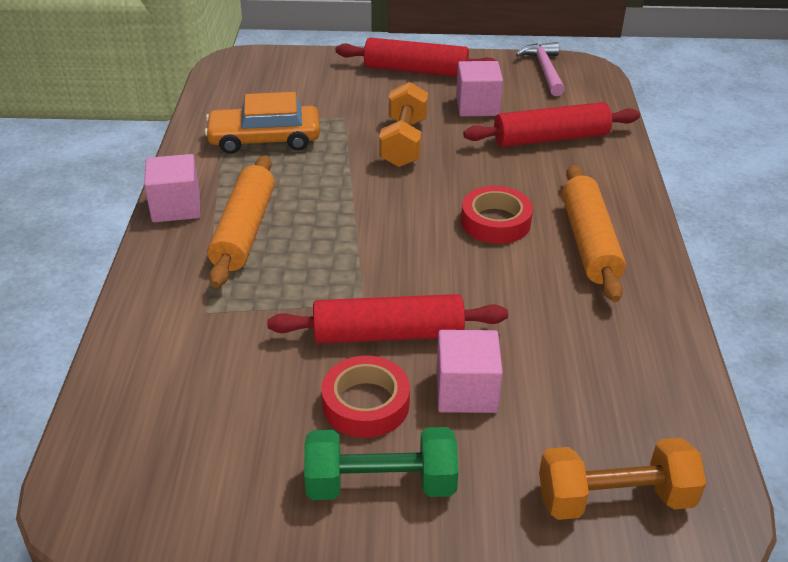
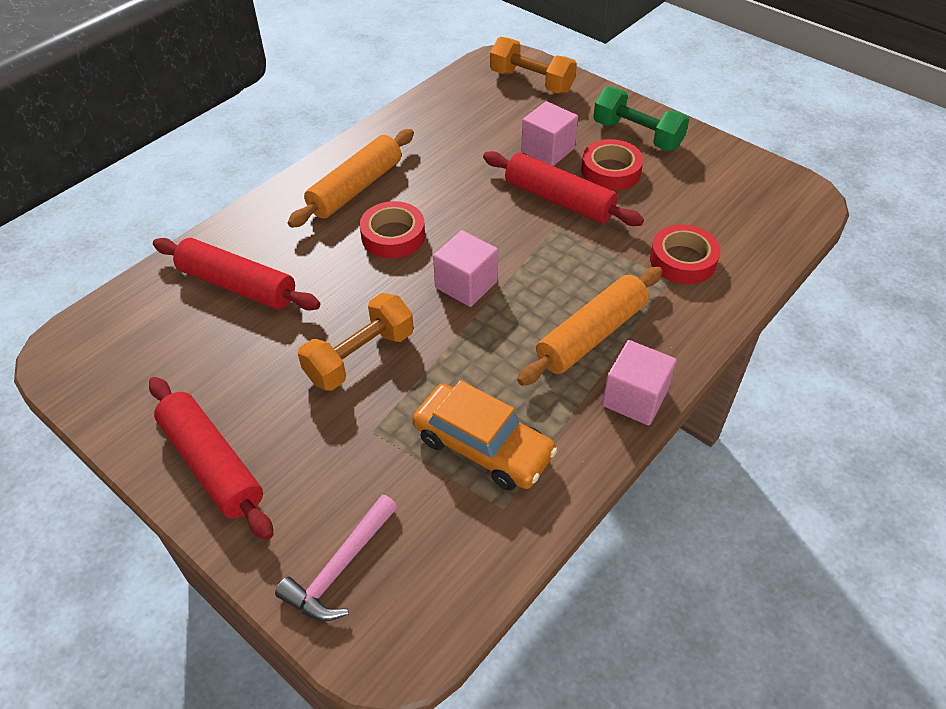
camera: 140 degrees left, 10 degrees up
(204, 335) = (682, 260): none -> red tape
(477, 106) = (235, 363): pink cube -> pink cube (466, 284)
(544, 70) = (98, 374): pink hammer -> pink hammer (340, 568)

